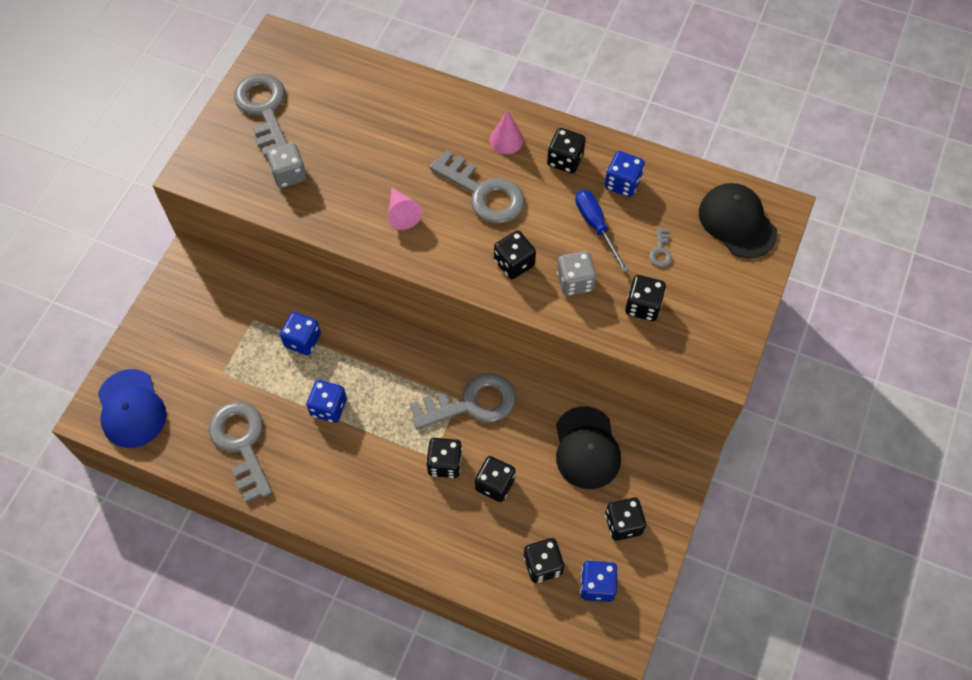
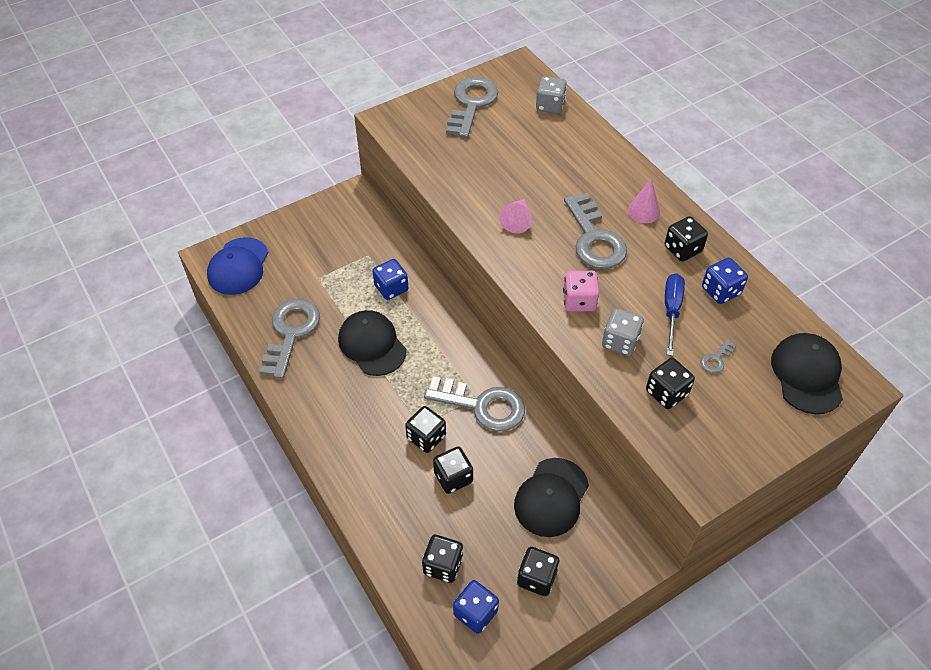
camera: 35 degrees right, 10 degrees down
(289, 174) = (454, 153): grey dice -> grey dice (550, 106)
(328, 407) = (372, 344): blue dice -> black cap
(514, 263) = (579, 301): black dice -> pink dice

